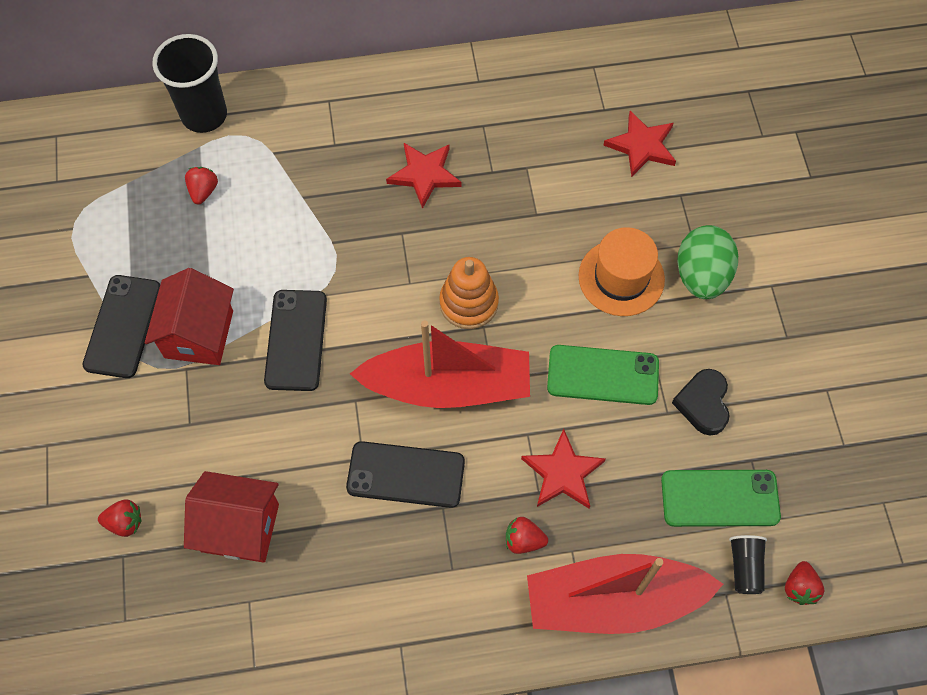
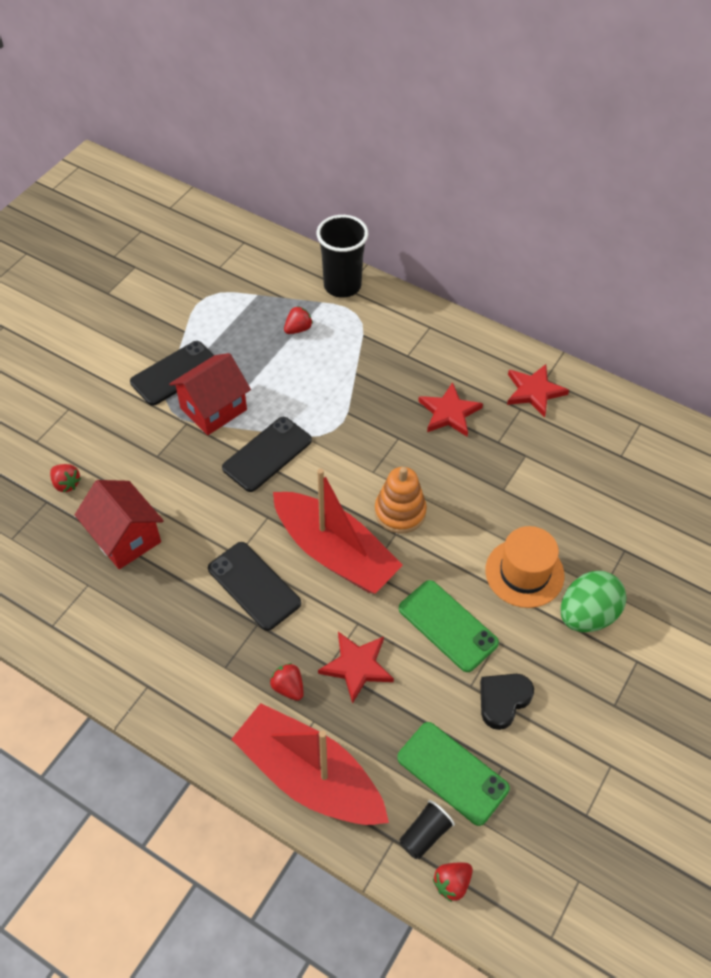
camera: 40 degrees right, 10 degrees down
(641, 146) = (626, 498): red star -> red star (534, 391)

